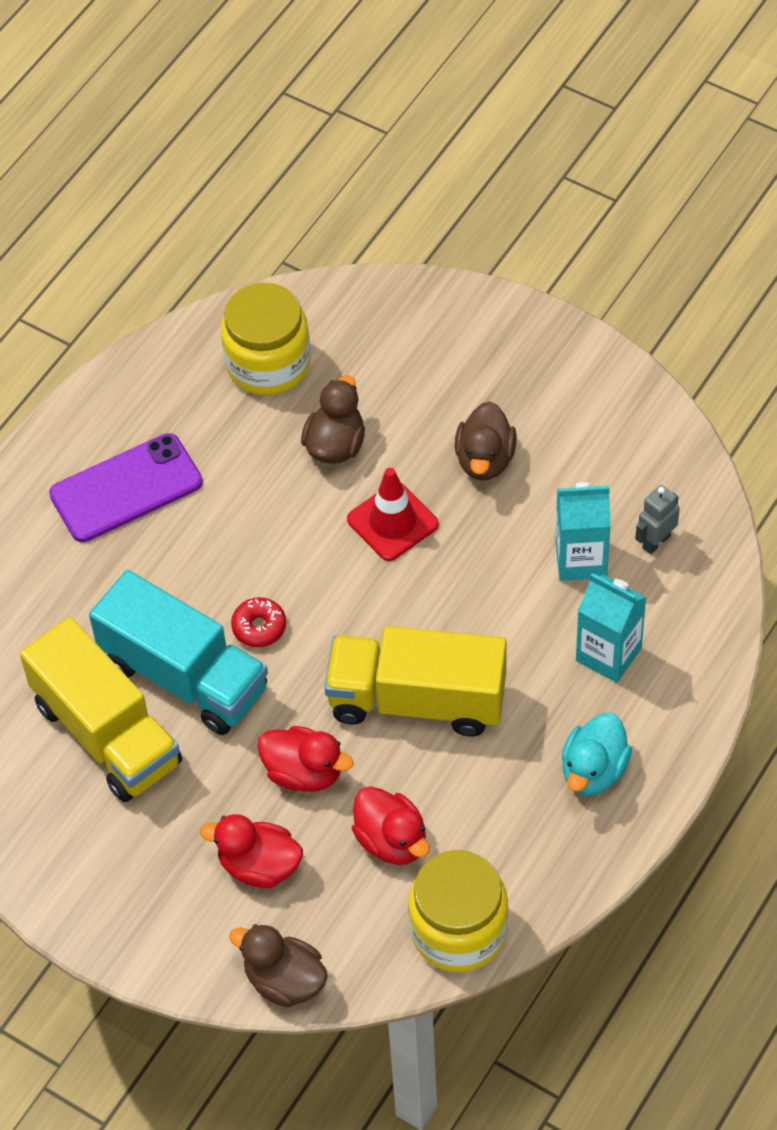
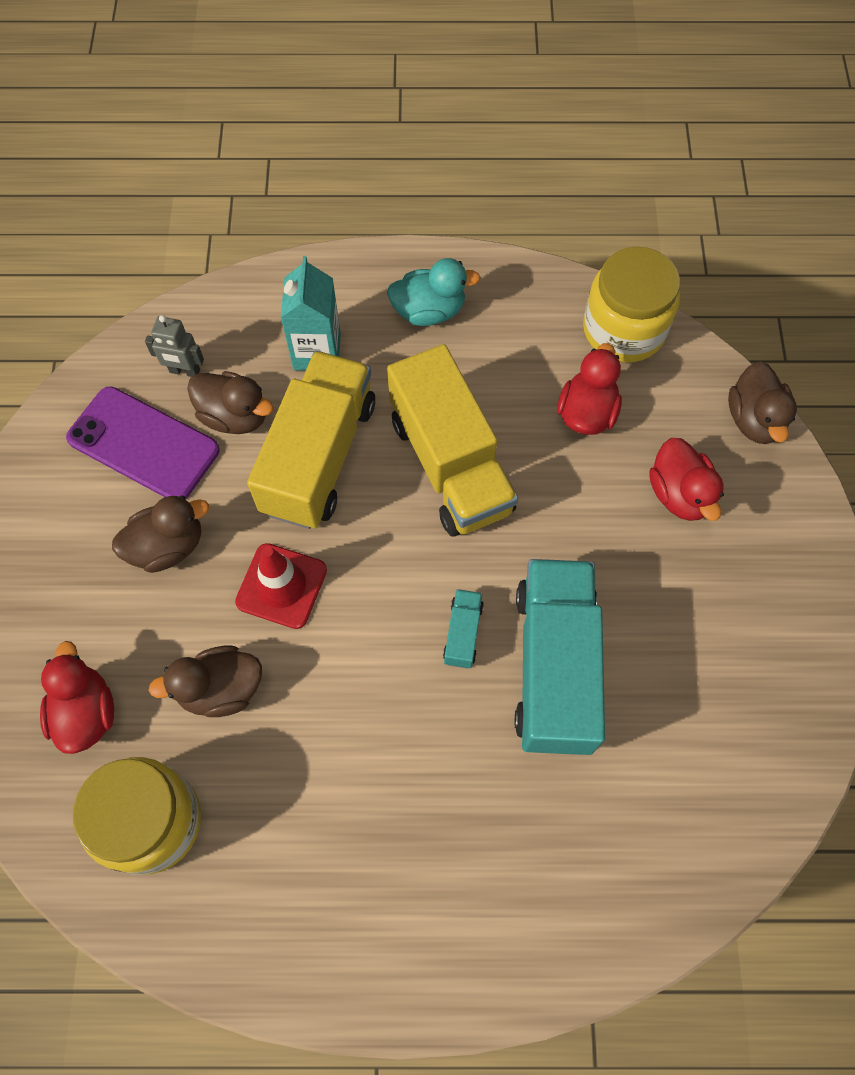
camera: 125 degrees left, 10 degrees up
(107, 733) = (655, 696): yellow truck -> yellow truck (319, 457)
(126, 489) = (387, 866): purple phone -> purple phone (143, 444)
(259, 627) = (462, 633): red donut -> turquoise truck
(304, 772) = (575, 510): red duck -> red duck (86, 712)
(581, 559) = (235, 416): turquoise carton -> brown duck

